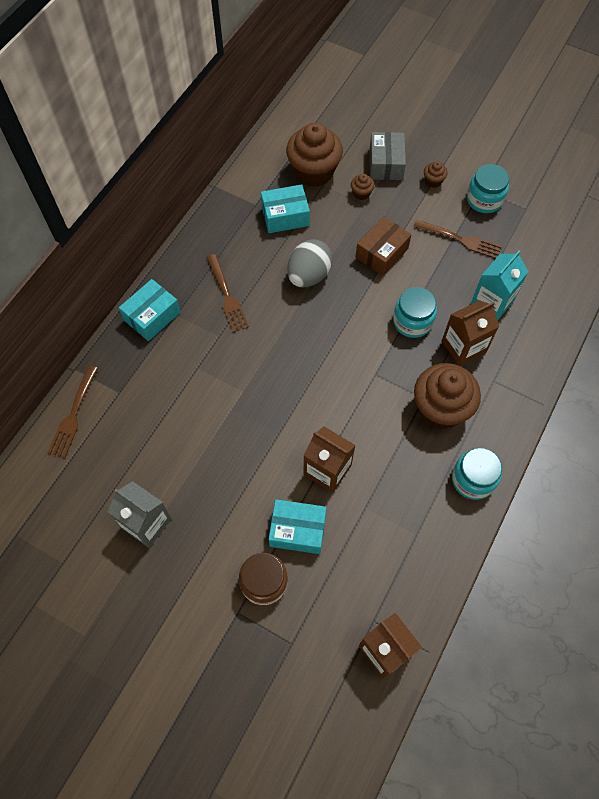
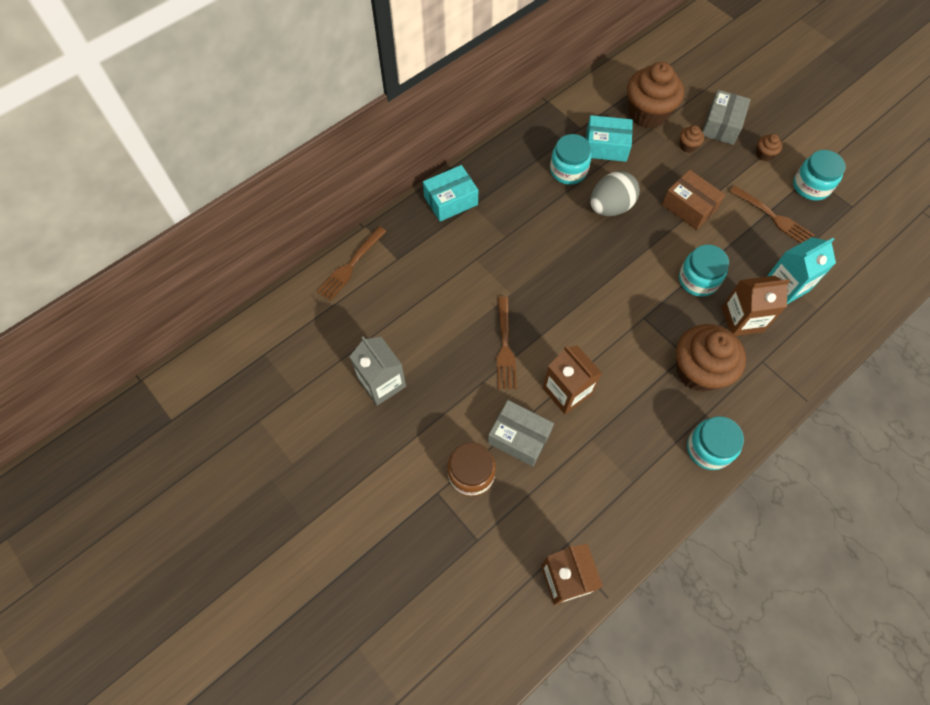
camera: 20 degrees right, 0 degrees up
(226, 295) = (526, 202): brown fork -> brown fork (505, 346)
(257, 251) = (568, 170): none -> turquoise jar
(297, 530) = (519, 437): turquoise box -> grey box
(381, 253) = (689, 207): brown box -> brown box turned 75 degrees clockwise

